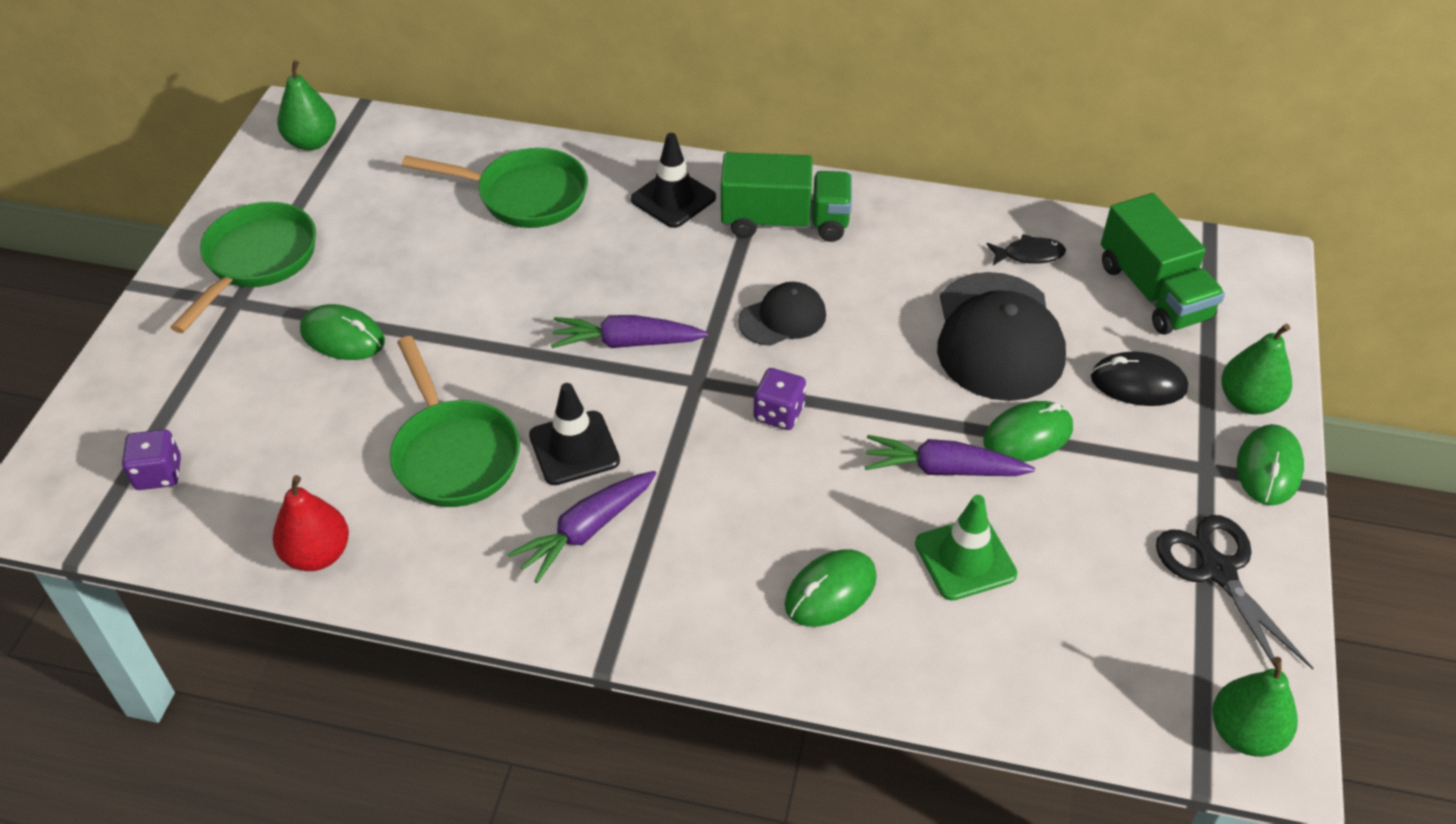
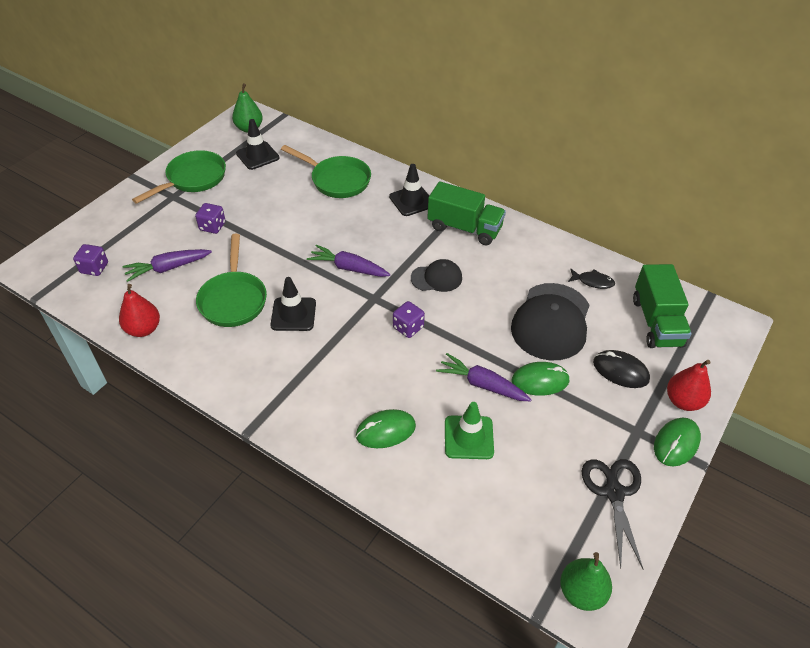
camera: 20 degrees right, 0 degrees up
(343, 337) = (212, 226): green mouse -> purple dice
(356, 188) = (257, 156): none -> black traffic cone
(586, 530) = (277, 358): purple carrot -> purple carrot (168, 268)
(1248, 402) = (683, 401): green pear -> red pear

